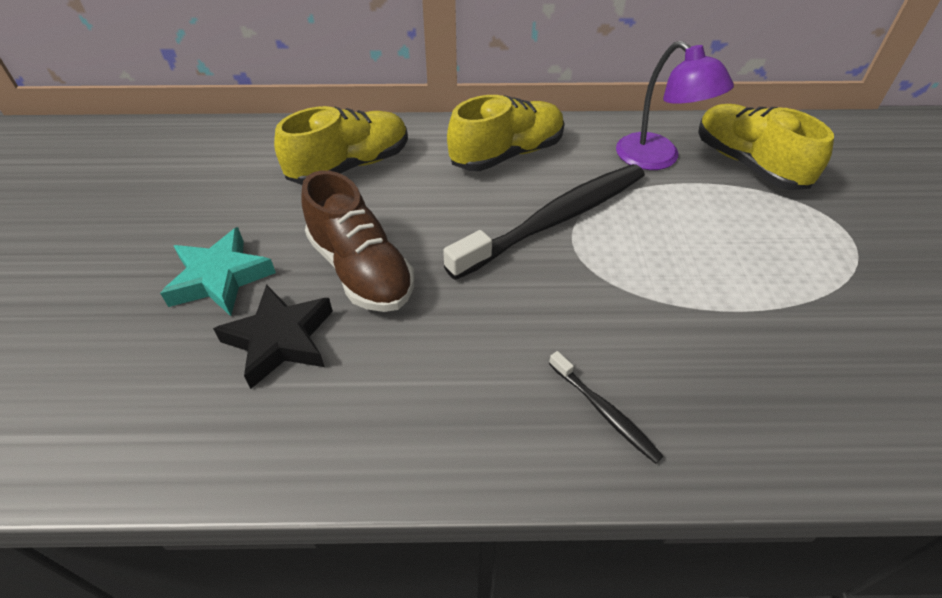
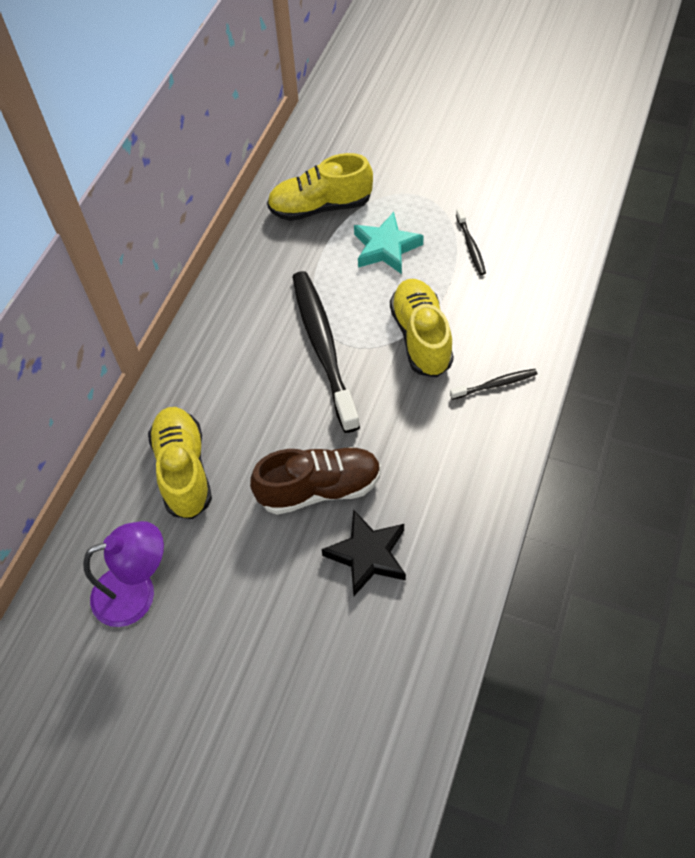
camera: 65 degrees left, 10 degrees up
(220, 278) = (284, 591): turquoise star -> turquoise star (386, 248)
(507, 154) = (229, 350): yellow shoe -> yellow shoe (421, 337)
(657, 159) = (287, 256): purple lamp -> purple lamp (137, 592)
(822, 317) = (470, 246): none -> black toothbrush

